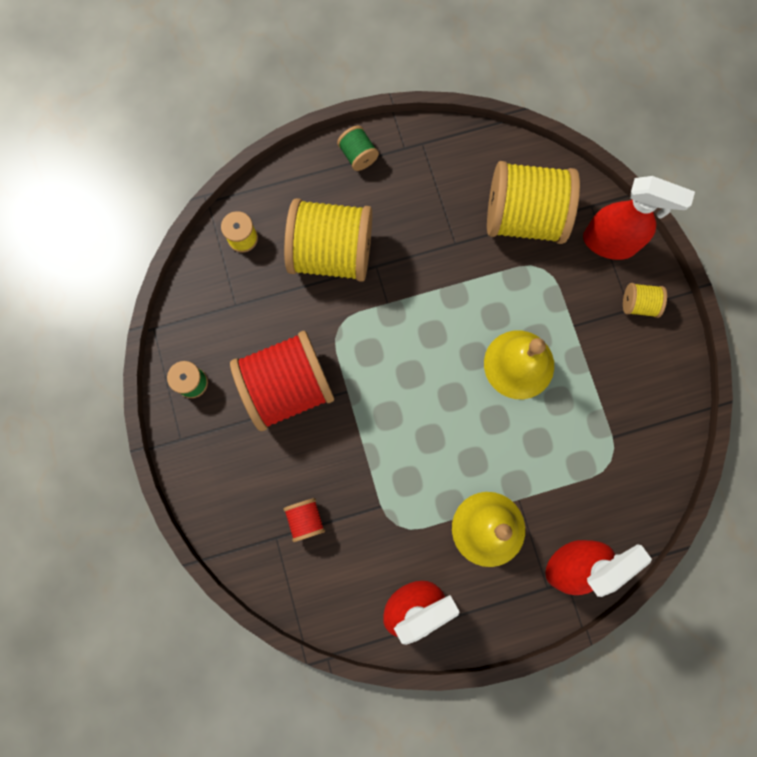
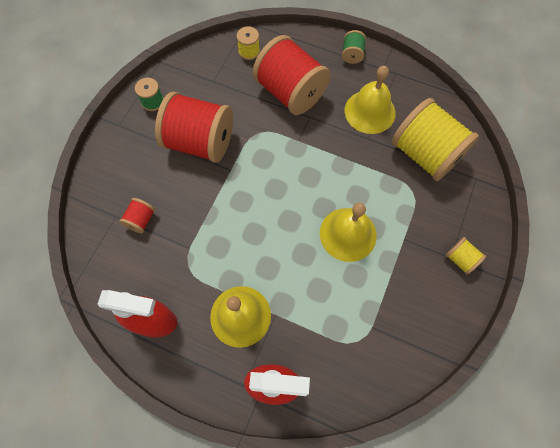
camera: 40 degrees right, 10 degrees down
(332, 253) = (290, 92): yellow spool -> red spool
(432, 211) = (370, 111): none -> yellow bell
(609, 242) = (471, 208): red spray bottle -> none

